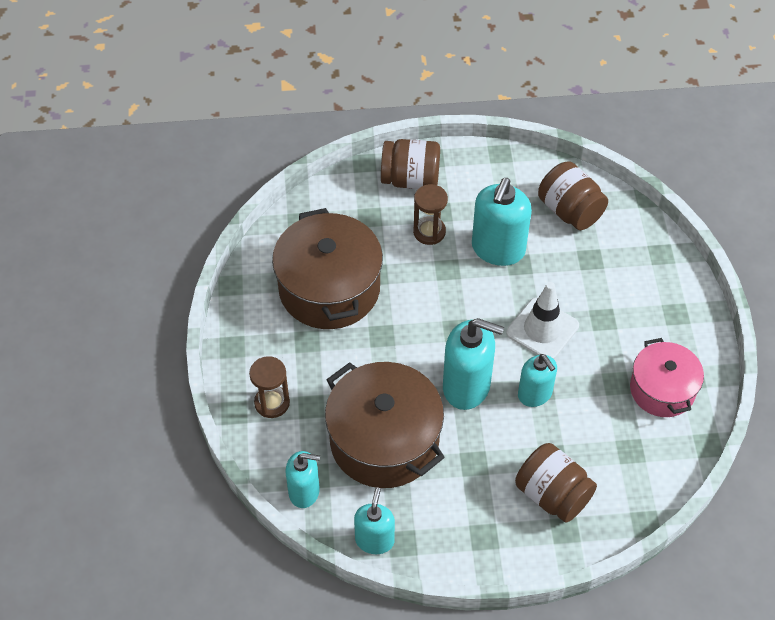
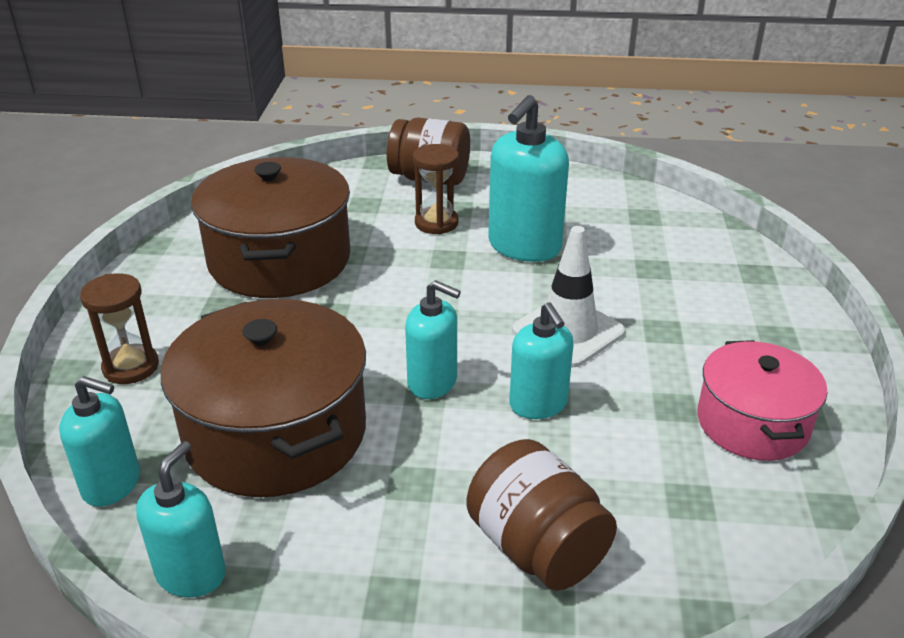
camera: 10 degrees right, 20 degrees down
(467, 386) = (433, 382): turquoise soap dispenser -> turquoise soap dispenser, size x0.63
(570, 211) = (631, 222): brown jar -> none

